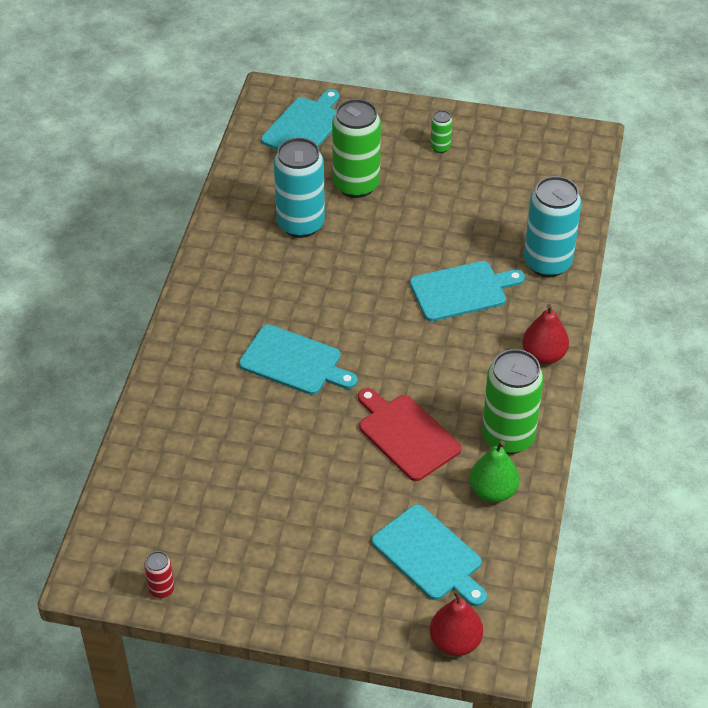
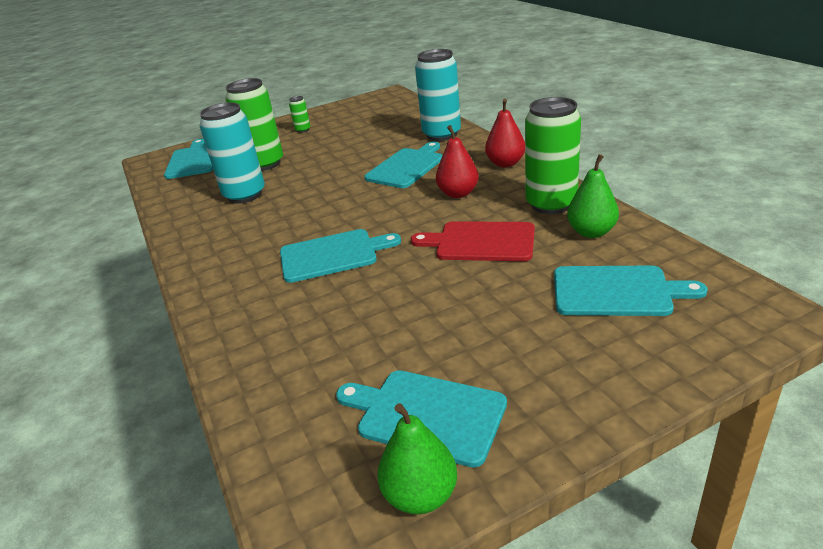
camera: 35 degrees left, 15 degrees down
(161, 589) = (420, 495): red can -> green pear
(213, 546) = (426, 415): none -> turquoise cutting board
(455, 642) = (737, 328): red pear -> red pear (458, 193)

